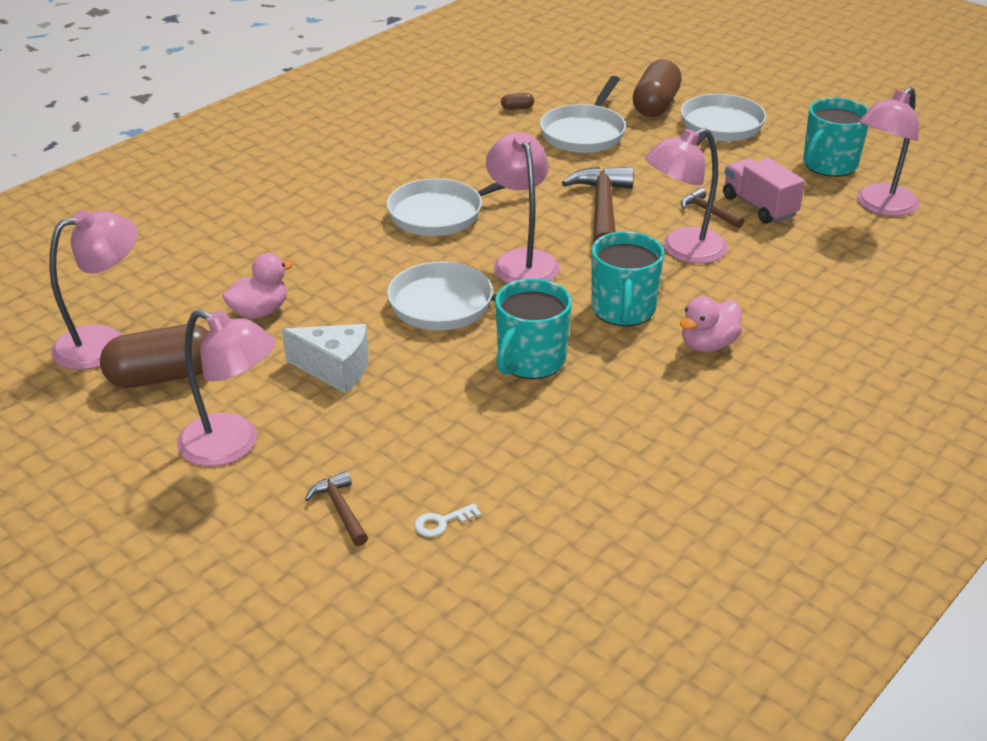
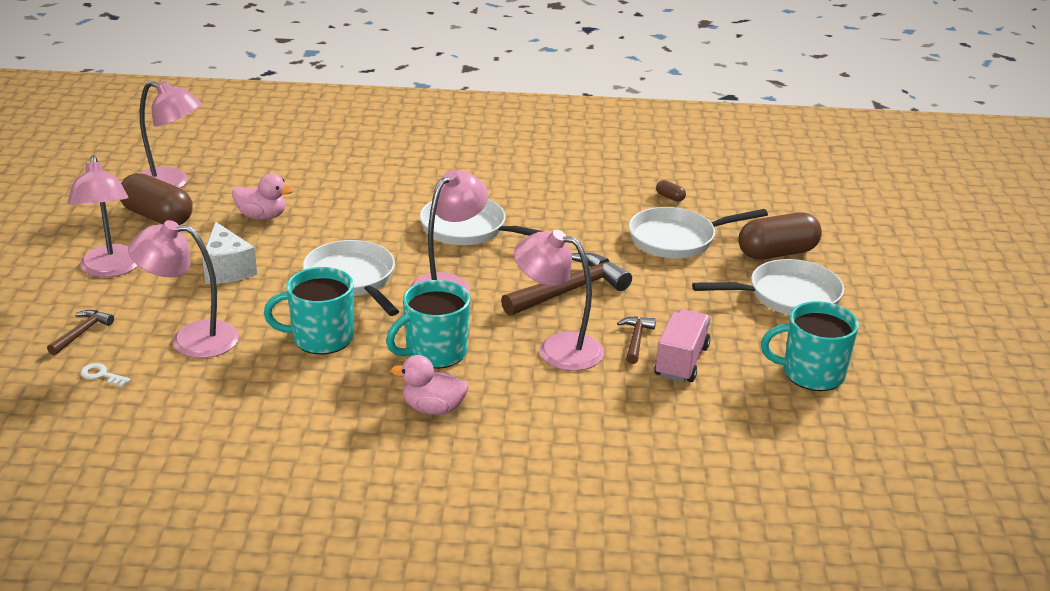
camera: 50 degrees right, 5 degrees down
(880, 206) = (777, 426): pink lamp -> pink lamp (191, 339)

